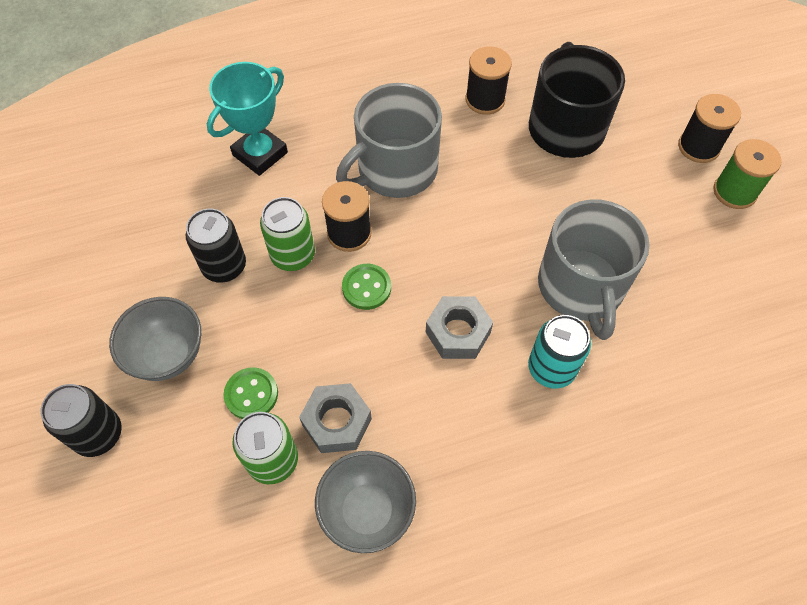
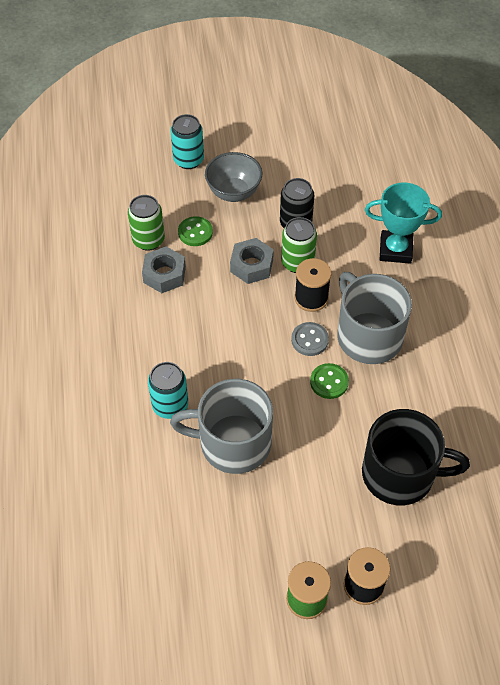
camera: 100 degrees right, 5 degrees down
(98, 434) = (188, 160): black can -> turquoise can
(260, 154) = (395, 250): turquoise trophy -> turquoise trophy turned 45 degrees counterclockwise
(366, 288) = (261, 303): green button -> green button (329, 382)
(367, 511) = (103, 283): grey bowl -> none
(414, 227) = (309, 340): none -> grey button
(458, 332) = (213, 353): grey nut -> grey nut (251, 265)
(485, 100) = (439, 415): black spool -> none

